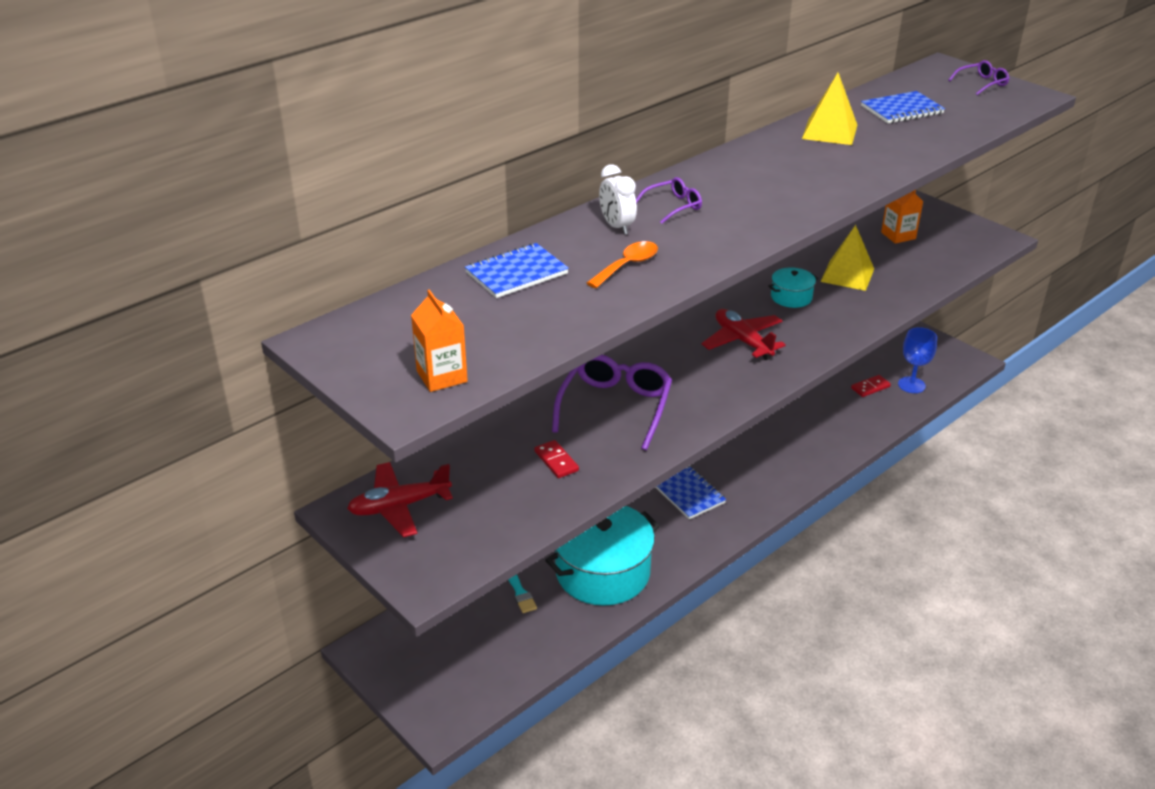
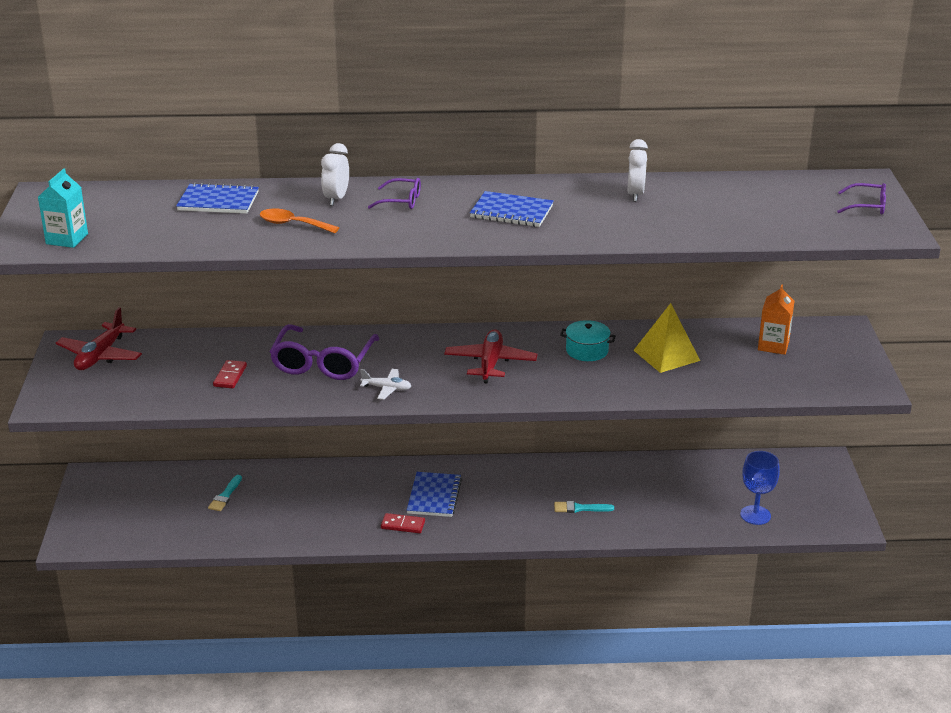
camera: 40 degrees right, 5 degrees down
(399, 506) = (100, 356): red plane -> red plane turned 90 degrees counterclockwise
(442, 376) = (67, 239): orange carton -> turquoise carton
(602, 572) = (296, 513): turquoise pot -> none
(615, 407) = (323, 363): purple glasses -> purple glasses turned 135 degrees clockwise
(627, 265) = (293, 224): orange spoon -> orange spoon turned 150 degrees counterclockwise
(703, 403) = (387, 388): none -> white plane
(800, 443) = (580, 508): none -> turquoise brush
(829, 131) = (635, 195): yellow pyramid -> white clock
(870, 387) = (712, 499): red domino -> red domino (403, 525)
(902, 110) = (738, 201): blue notebook -> blue notebook (511, 212)

